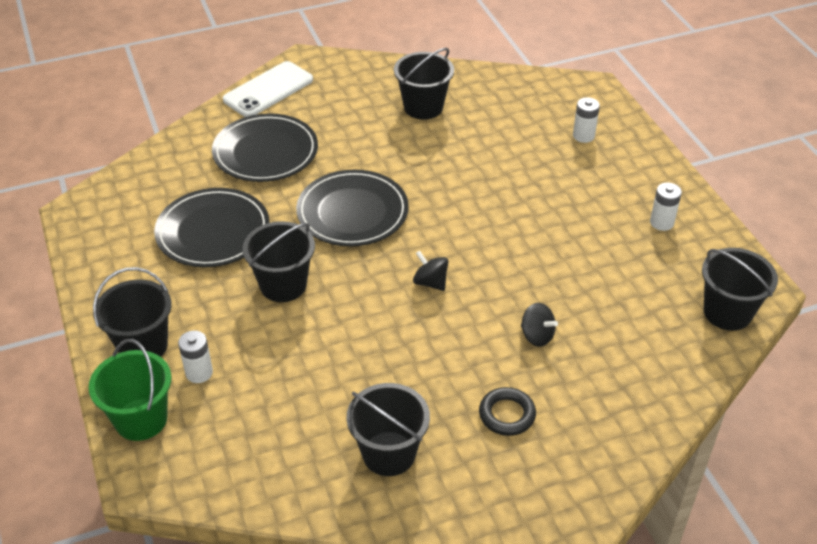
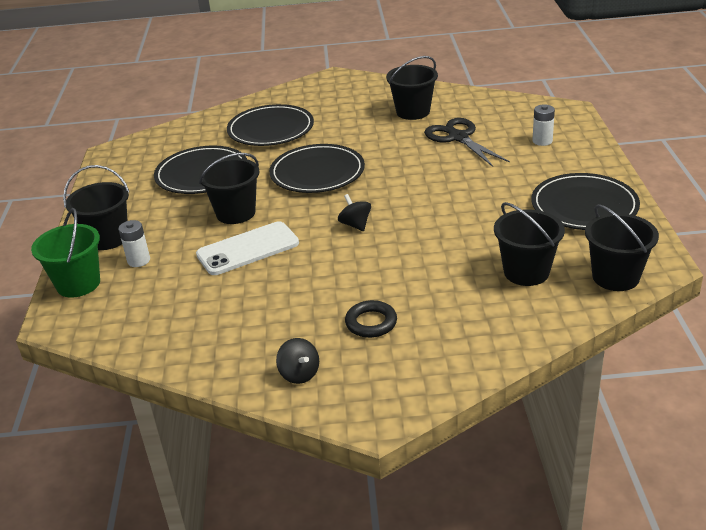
camera: 20 degrees right, 10 degrees down
(268, 90) = (295, 92): white phone -> white phone (248, 249)
(389, 453) = (255, 335): black bucket -> black bucket (526, 272)
(491, 141) = (458, 138): none -> black scissors
(537, 336) = (427, 272): black spinning top -> black spinning top (299, 374)
(661, 222) = (584, 206): white battery -> black plate

